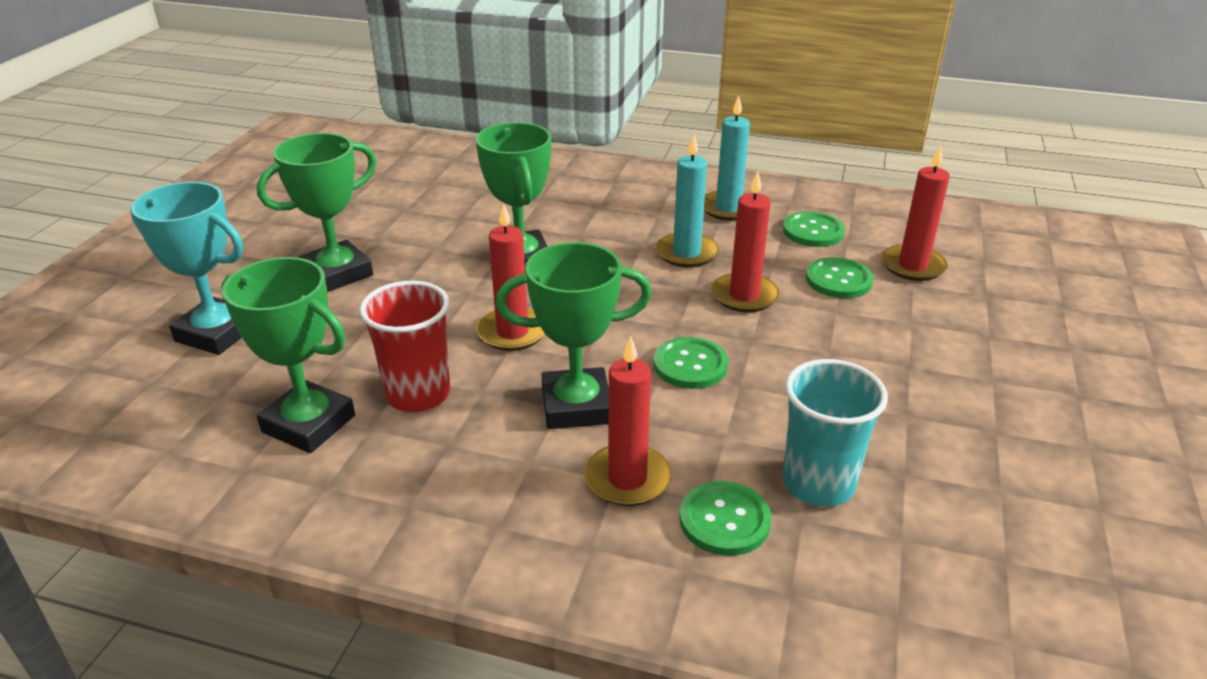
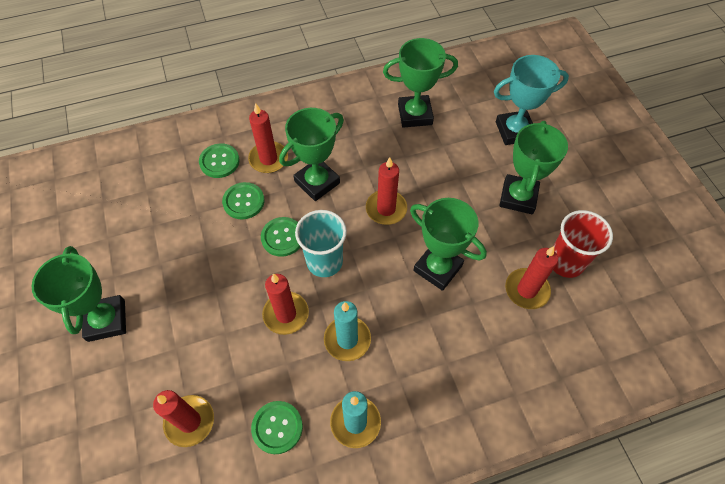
camera: 145 degrees right, 25 degrees up
(418, 394) = (389, 150): red cup -> red cup (565, 262)
(452, 213) = (526, 290): none -> red candle
(818, 483) = (189, 198): turquoise cup -> turquoise cup (324, 262)
(838, 280) = (235, 369): green button -> green button (243, 201)
(1012, 384) = (106, 320): none -> green trophy

